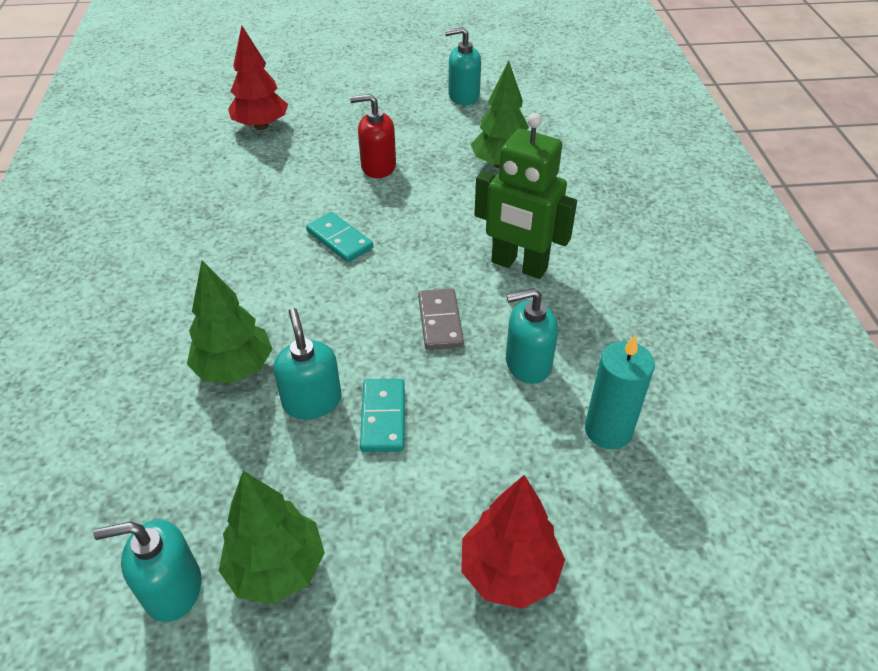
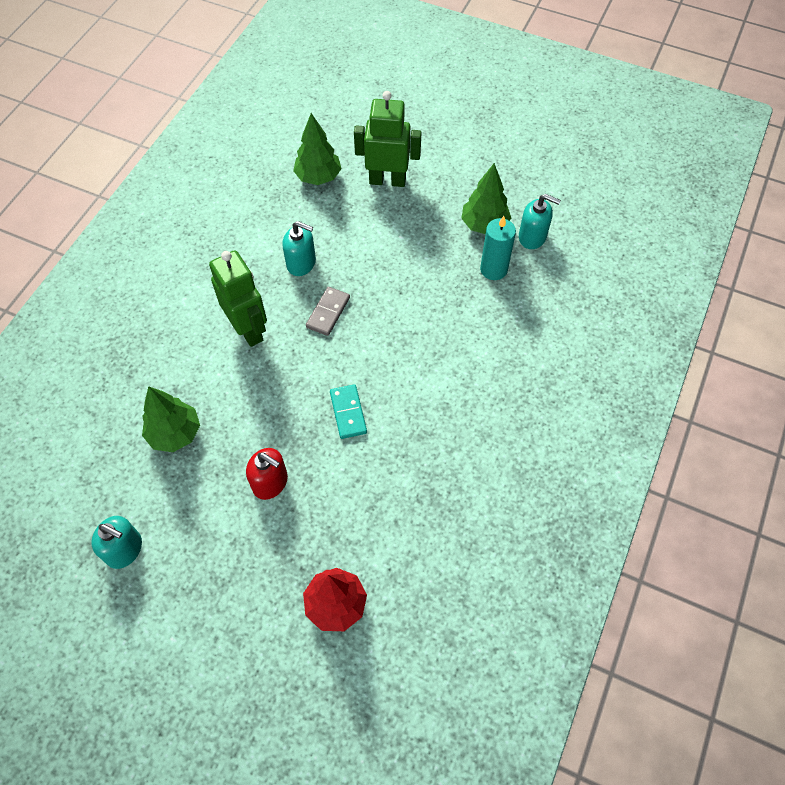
camera: 150 degrees left, 15 degrees up
(235, 368) = (464, 337): green tree -> green tree (318, 177)
(312, 401) = (430, 296): turquoise soap dispenser -> none
(383, 417) = (398, 270): turquoise domino -> none
(509, 572) = (387, 180): red tree -> green robot
(608, 430) = (293, 212): turquoise candle -> turquoise candle (493, 269)

